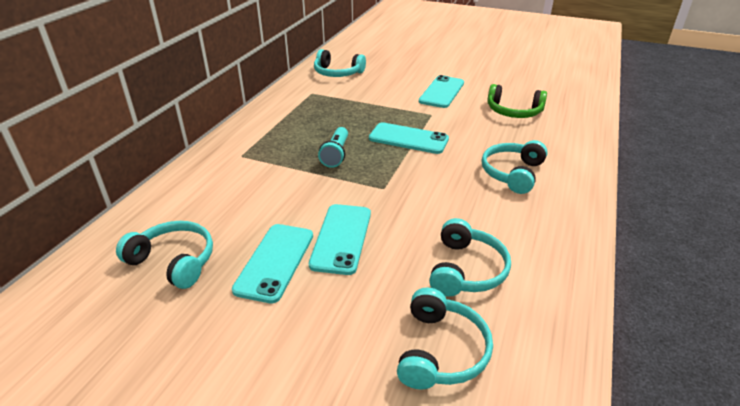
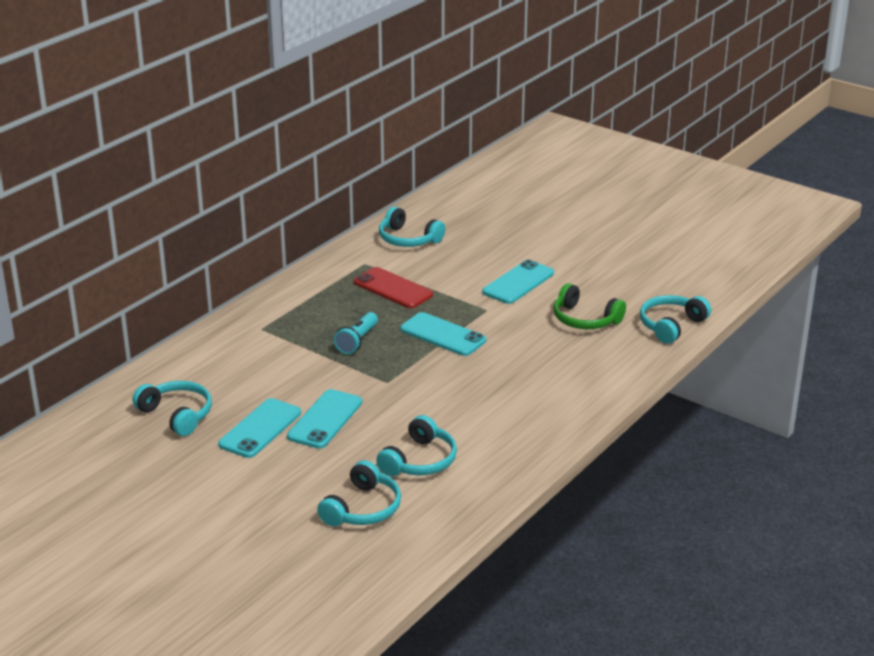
camera: 15 degrees right, 5 degrees down
(345, 108) = (393, 288): none -> red phone
(512, 173) = (526, 387): turquoise headphones -> turquoise headphones (671, 325)

